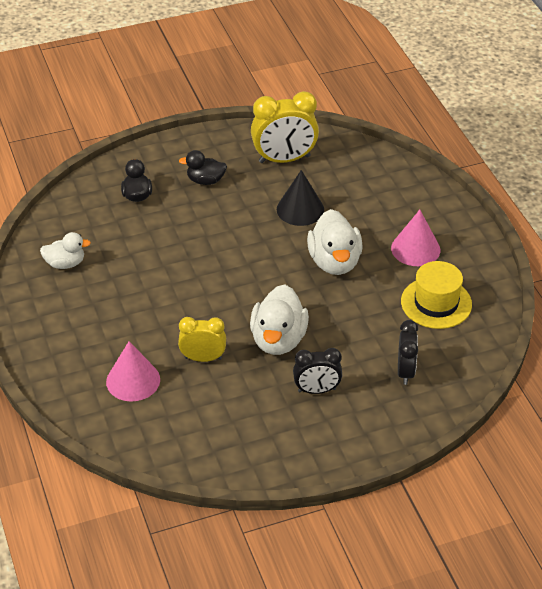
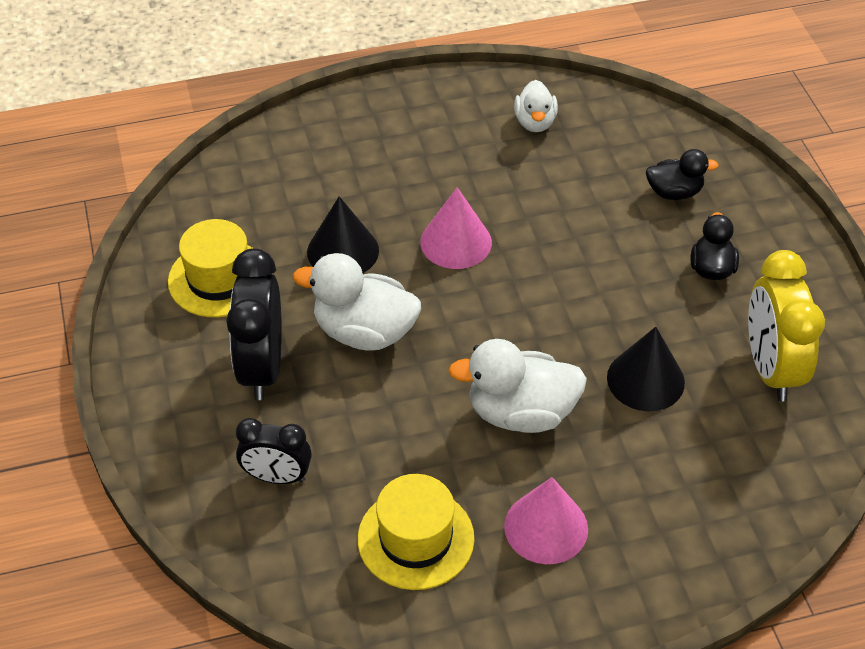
camera: 95 degrees right, 5 degrees up
(133, 380) = (316, 183): pink cone -> pink cone (456, 242)
(203, 358) = (343, 251): yellow clock -> black cone
(236, 425) = (219, 279): none -> yellow hat
(317, 390) = (262, 367): black clock -> black clock, size x1.62

